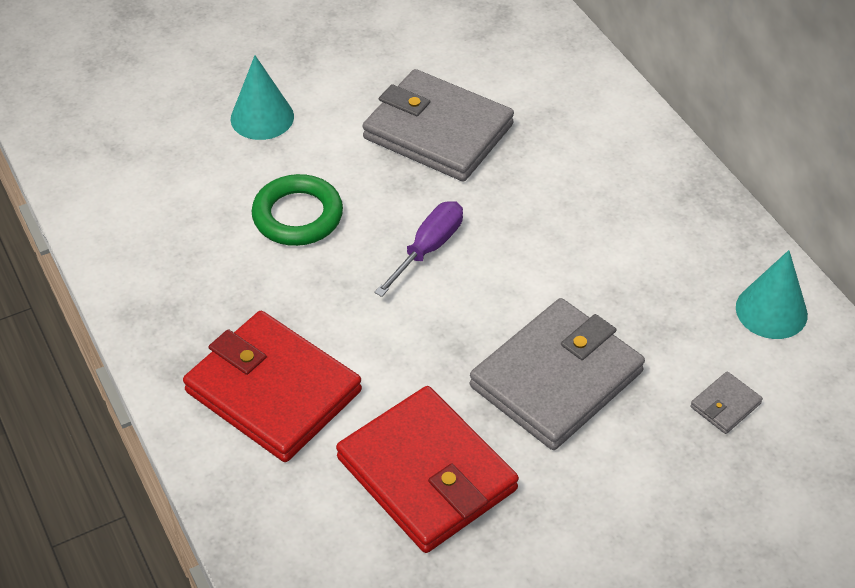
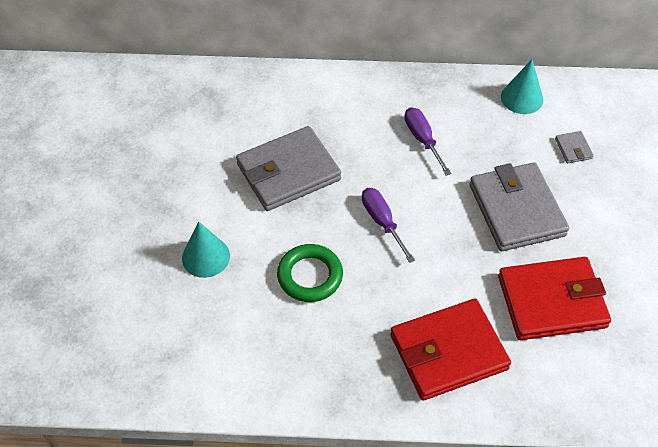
camera: 60 degrees left, 5 degrees up
(597, 234) = (423, 140): none -> purple screwdriver

